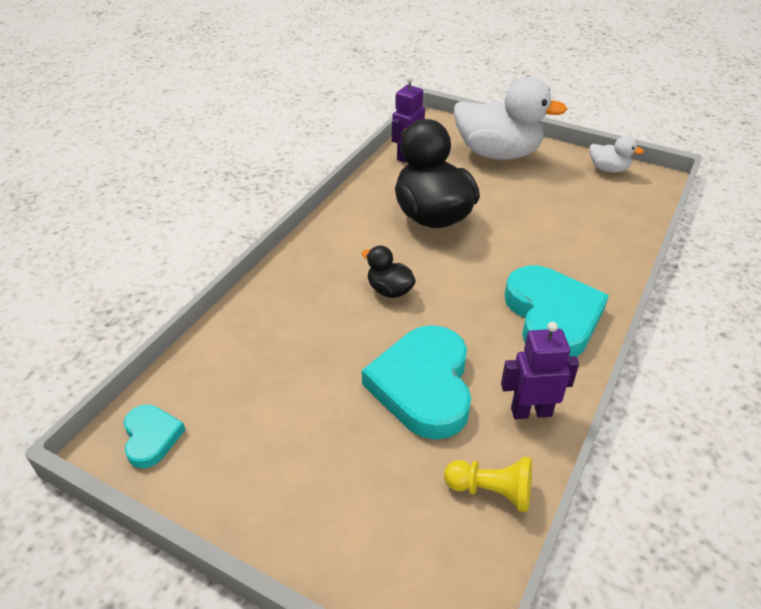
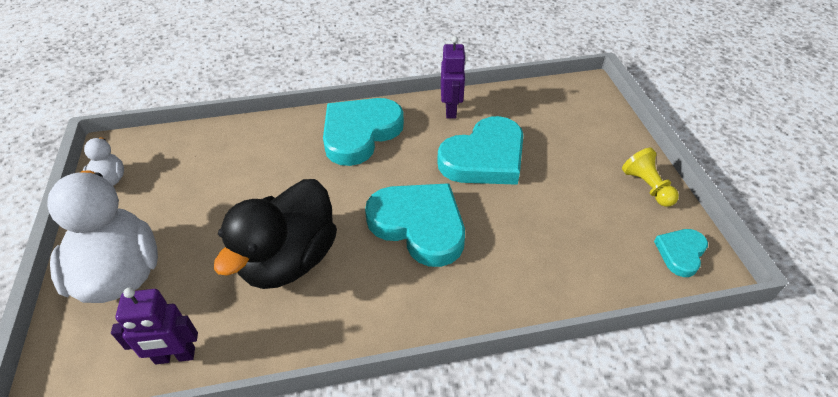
camera: 130 degrees left, 5 degrees up
(389, 290) = (419, 225): black duck -> turquoise heart
(491, 491) = (516, 102): yellow pawn -> yellow pawn (647, 187)
(531, 411) = (451, 110): purple robot -> purple robot turned 135 degrees counterclockwise

